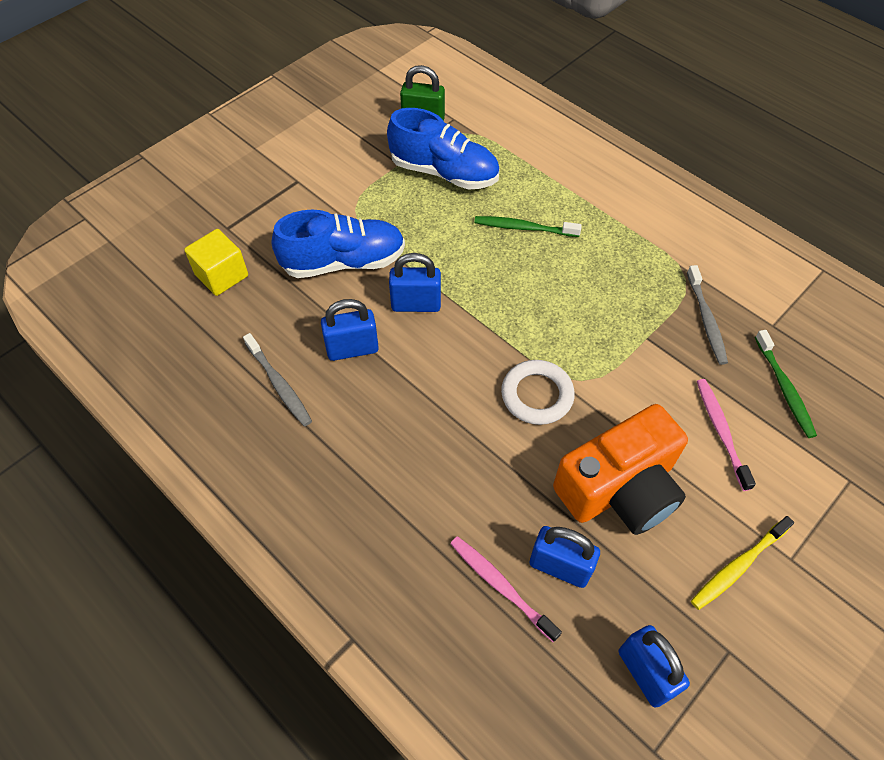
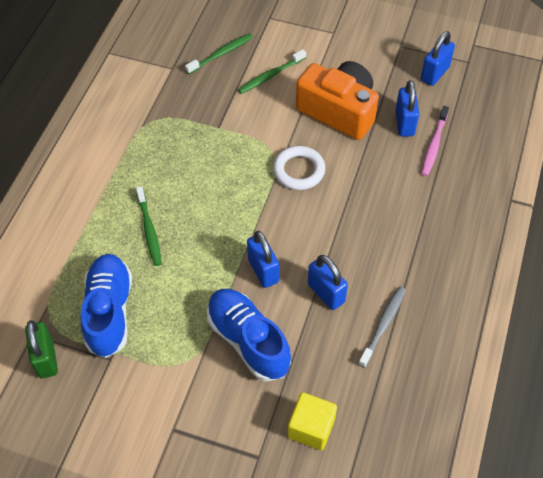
camera: 115 degrees left, 0 degrees up
(706, 319) = (185, 101): grey toothbrush -> none
(721, 432) = (271, 75): pink toothbrush -> green toothbrush
(738, 566) = (352, 51): yellow toothbrush -> none

